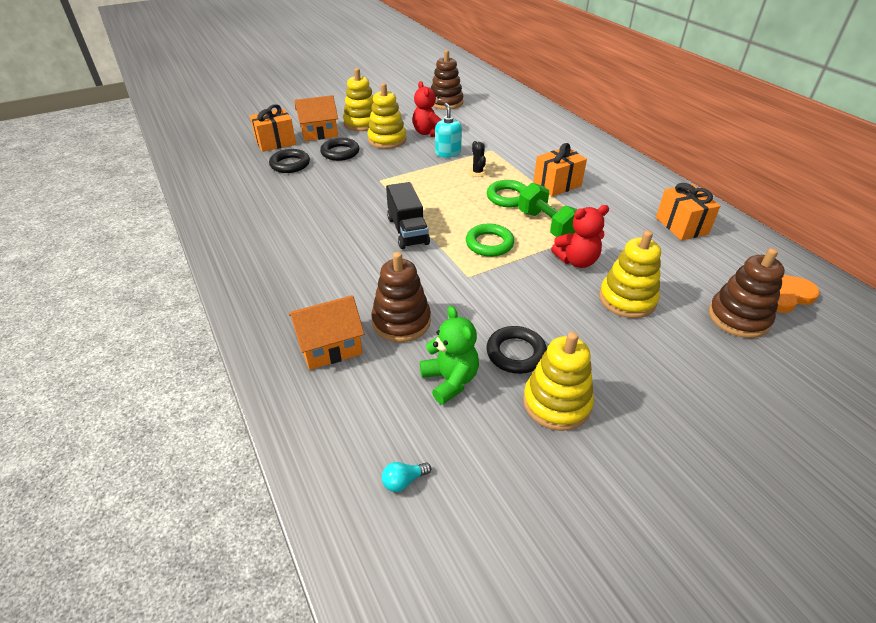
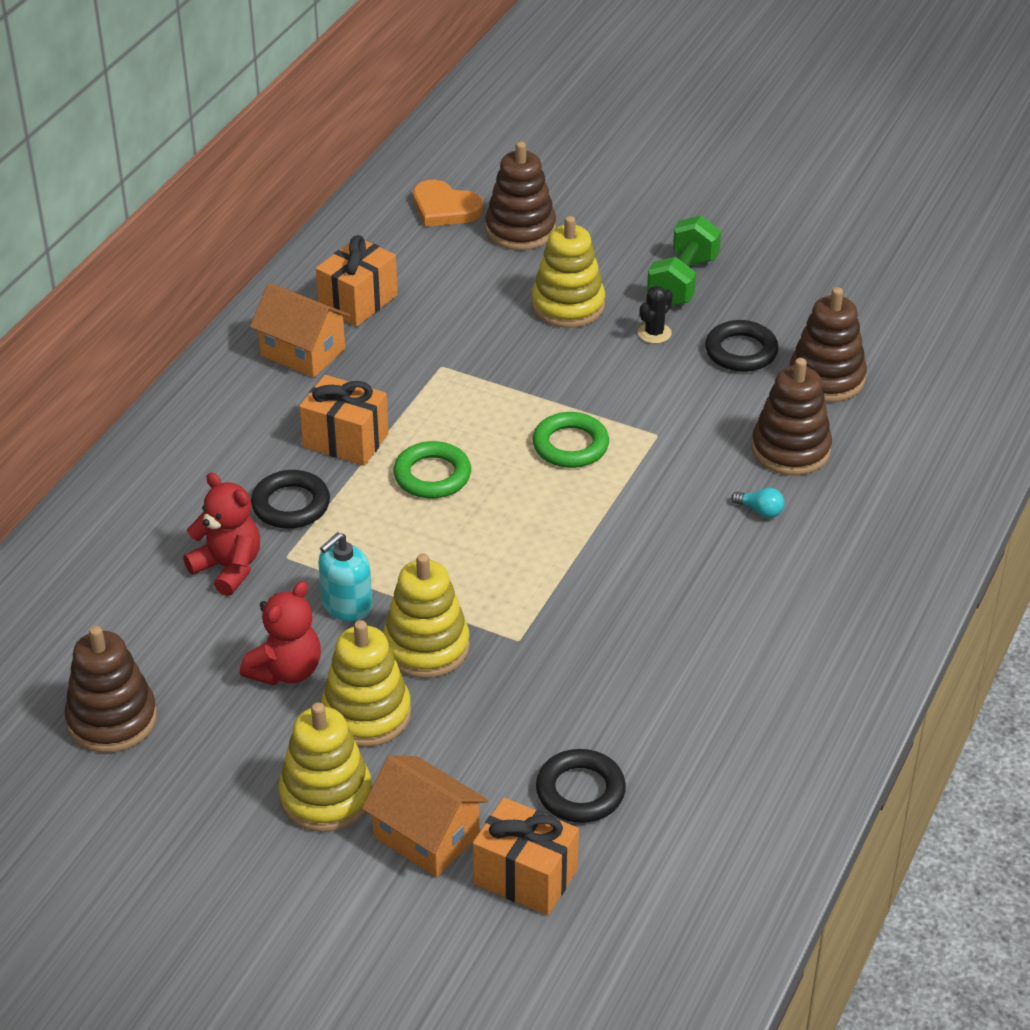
camera: 125 degrees left, 0 degrees up
(330, 347) = (886, 481): orange house -> orange house (303, 352)
(340, 152) = (474, 750): black ring -> black ring (291, 505)
(403, 481) = (956, 356): turquoise light bulb -> turquoise light bulb (760, 511)
(407, 231) = (621, 533): black truck -> none
(450, 380) = (826, 378): green teddy bear -> brown stacking toy
(477, 172) = (384, 539): black cactus -> black cactus (654, 333)
(547, 225) = (472, 412): green dumbbell -> green dumbbell (682, 281)
(556, 403) = (774, 306): yellow stacking toy -> yellow stacking toy (426, 647)
(577, 261) = (531, 361): red teddy bear -> red teddy bear (228, 568)

